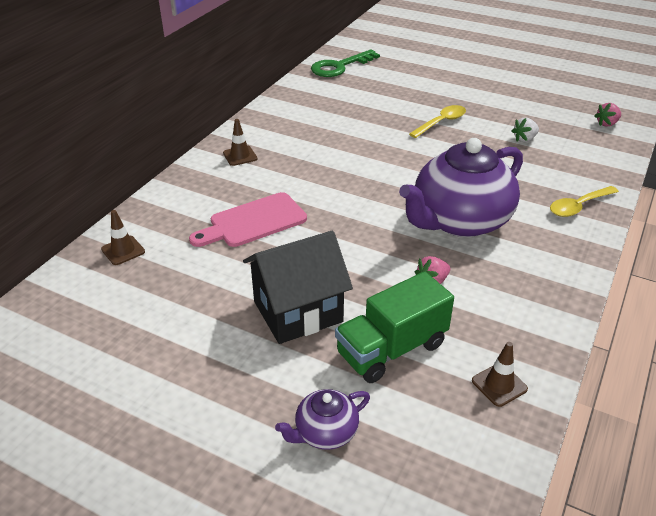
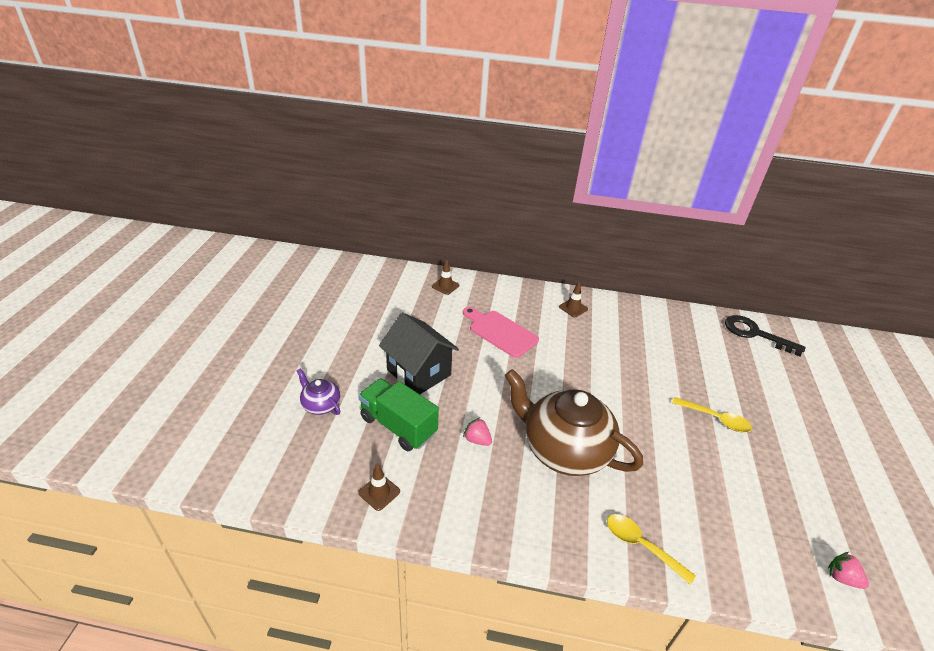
camera: 70 degrees right, 0 degrees up
(339, 67) = (755, 334): green key -> black key
(459, 221) = (564, 449): purple teapot -> brown teapot
(524, 139) = (738, 491): white strawberry -> none

